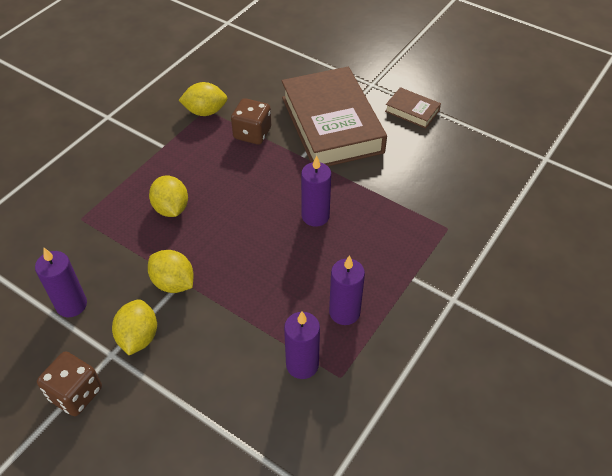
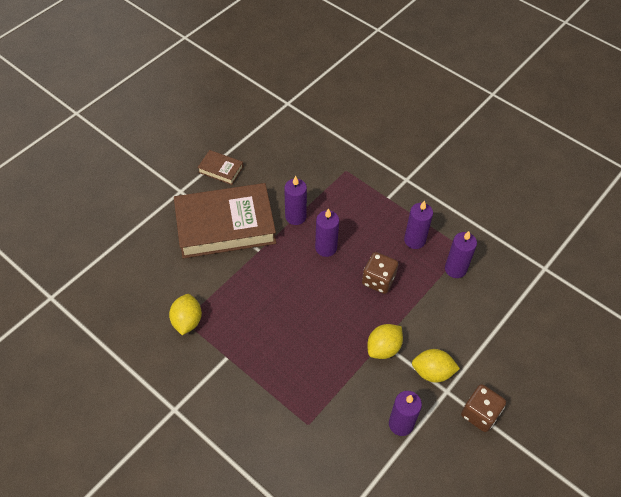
camera: 85 degrees left, 5 degrees up
(171, 208) = (305, 350): yellow lemon -> none
(252, 133) = (224, 284): brown dice -> brown dice (378, 280)
(357, 183) = (295, 216): none -> purple candle
(412, 111) = (221, 169): brown book -> brown book turned 75 degrees clockwise

